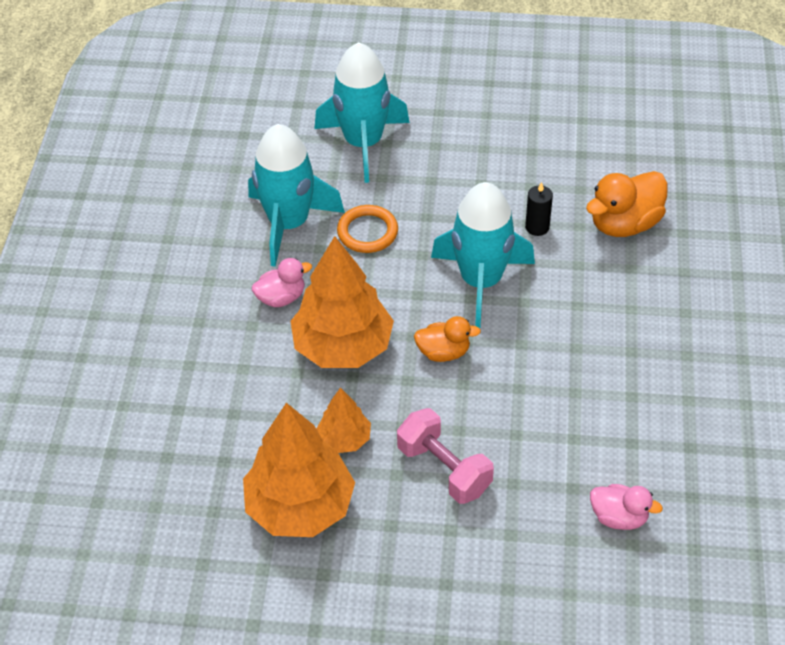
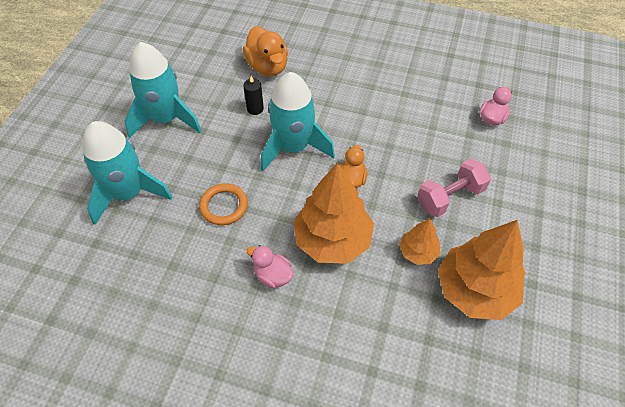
camera: 80 degrees left, 5 degrees up
(281, 297) = (272, 275): pink duck -> pink duck turned 45 degrees counterclockwise
(289, 223) = (194, 259): turquoise rocket -> turquoise rocket (165, 119)

